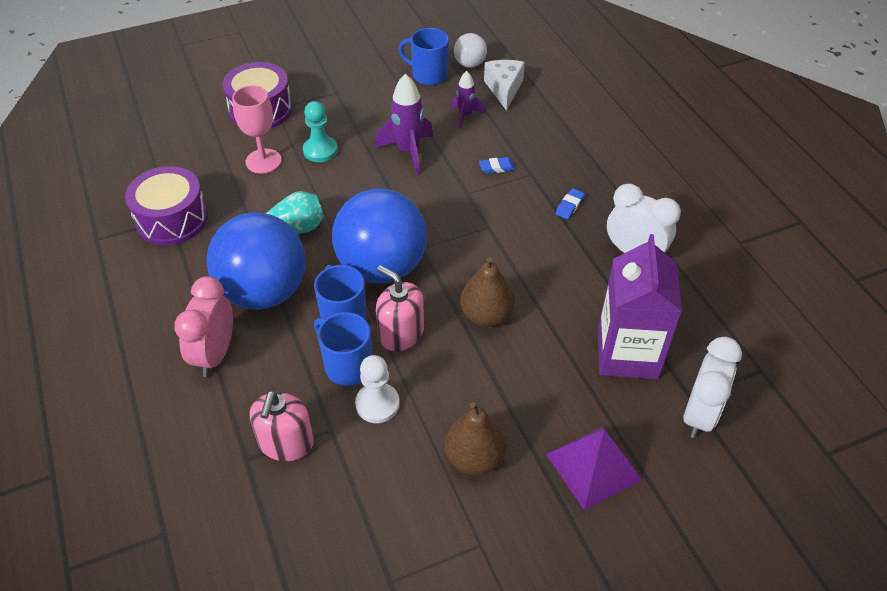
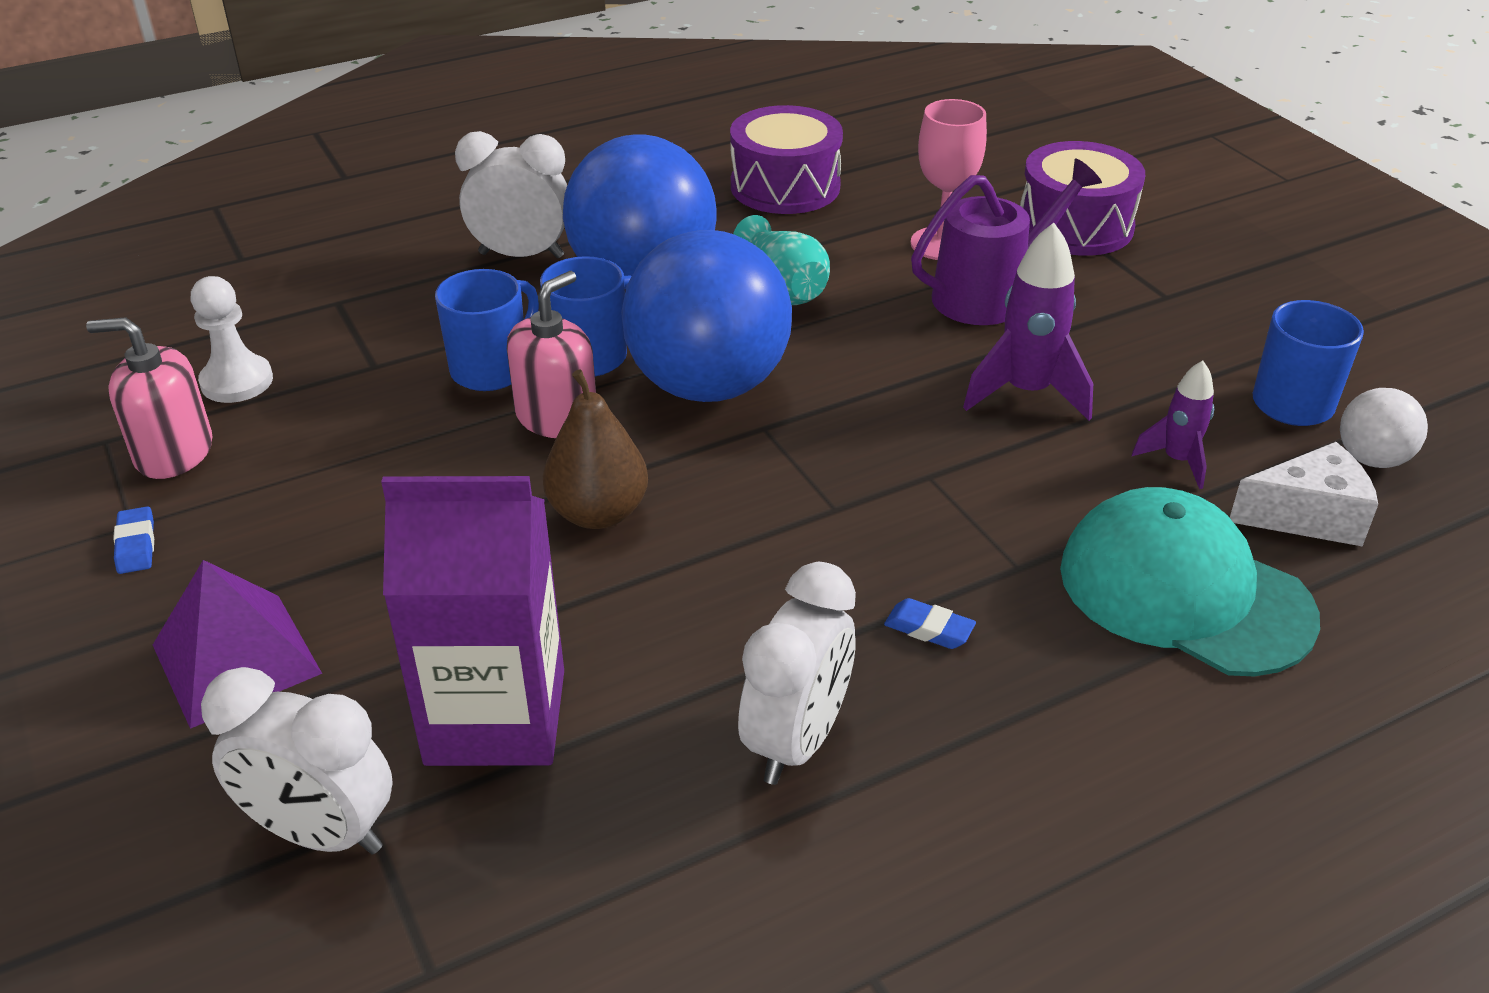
camera: 85 degrees right, 10 degrees down
(215, 354) = (521, 255): pink clock -> white clock
(286, 443) = (357, 330): pink soap dispenser -> pink soap dispenser (174, 452)
(320, 150) = (990, 295): turquoise pawn -> purple watering can
(377, 404) = (413, 404): white pawn -> white pawn (237, 381)
(474, 458) = (289, 511): brown pear -> none
(496, 168) = (1021, 513): blue eraser -> blue eraser (136, 545)
(548, 131) = (1184, 592): none -> turquoise cap

